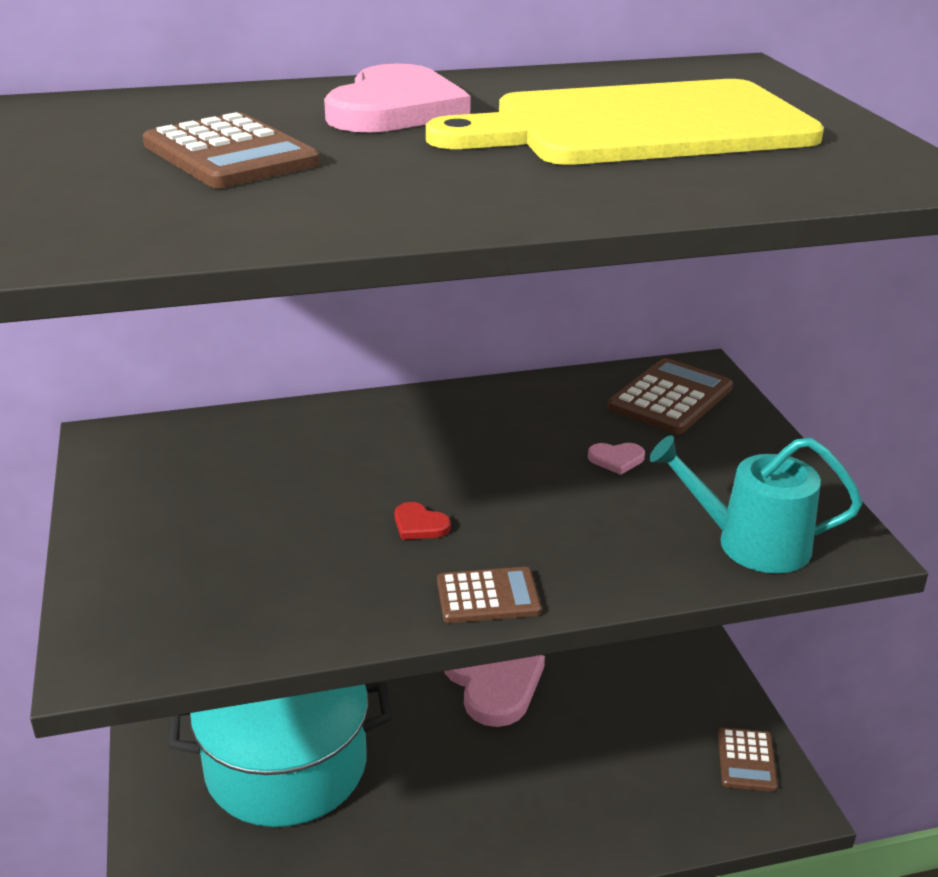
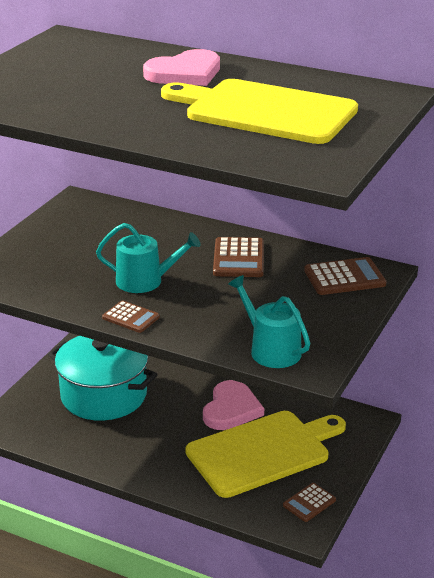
camera: 40 degrees right, 0 degrees up
(230, 154) = (83, 77): brown calculator -> brown calculator (238, 258)
(419, 525) = (145, 281): red heart -> turquoise watering can
(606, 722) = (262, 452): none -> yellow cutting board
(616, 459) = (270, 292): pink heart -> none

